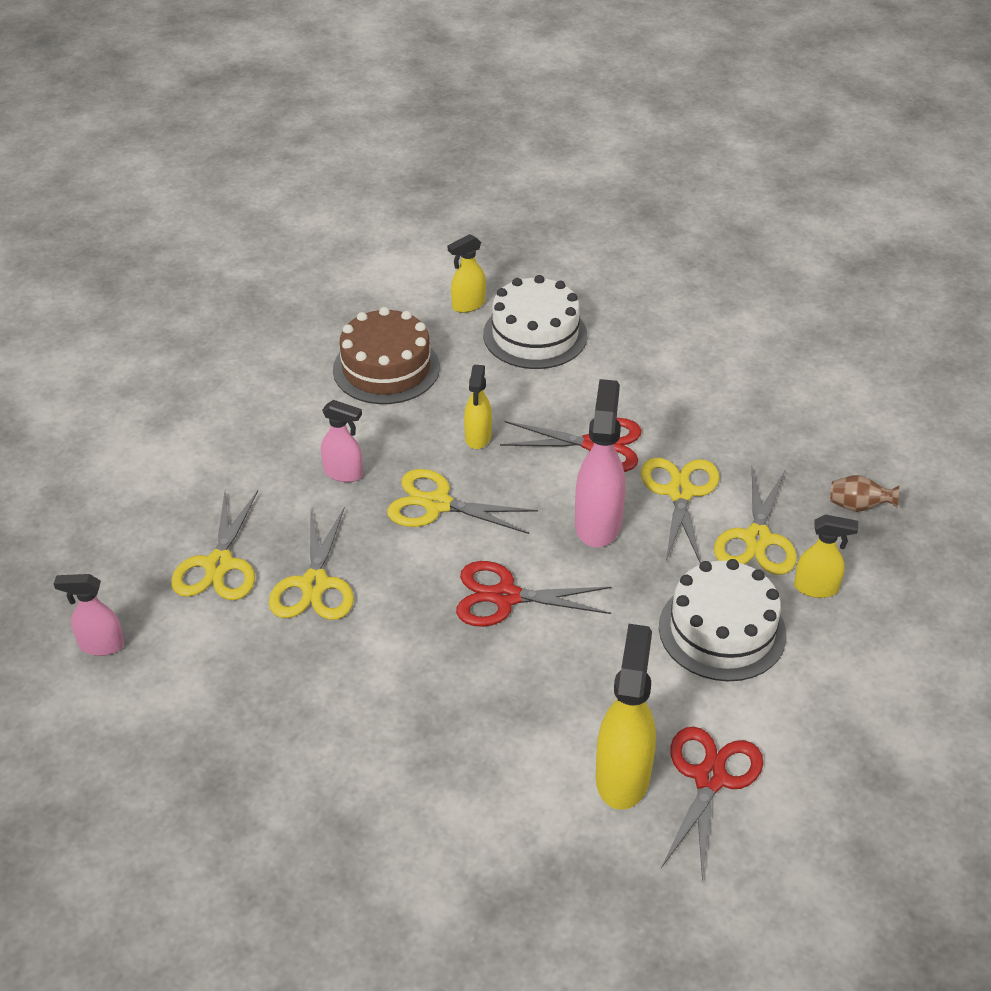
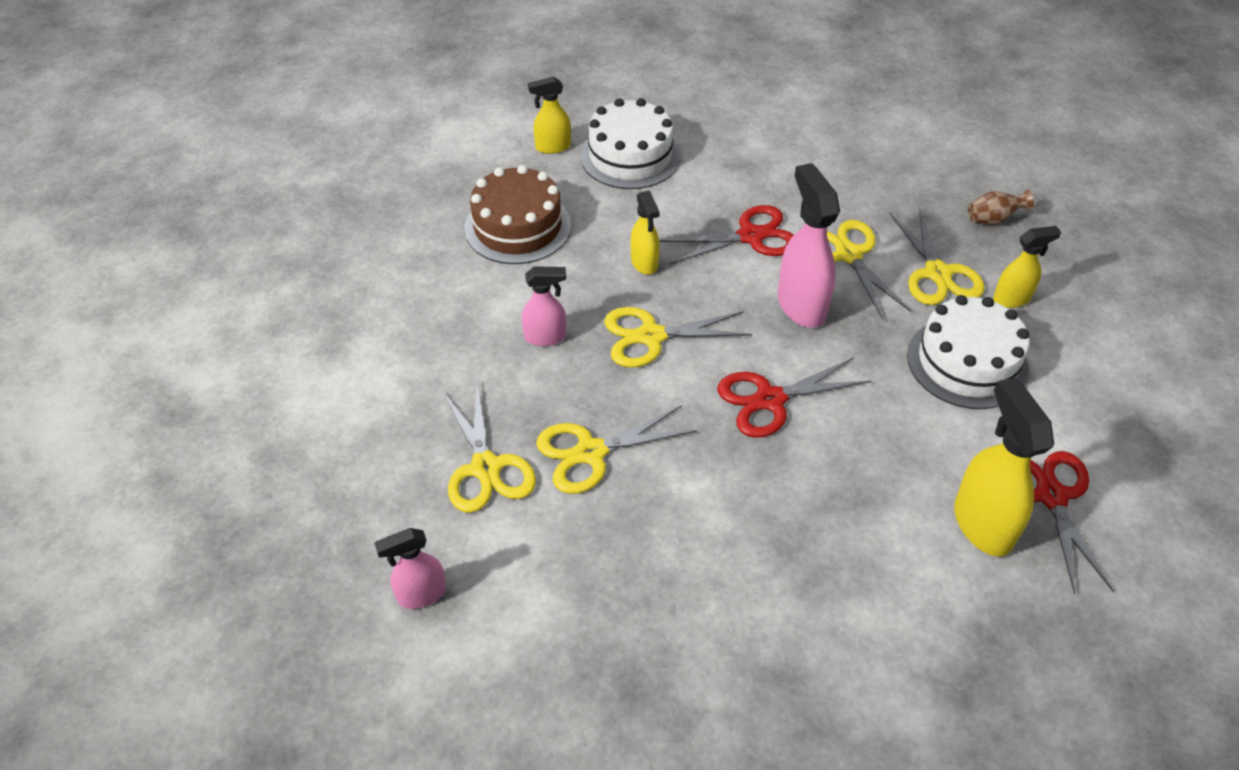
camera: 25 degrees left, 5 degrees up
(314, 584) = (591, 452): yellow scissors -> yellow scissors turned 90 degrees clockwise
(468, 305) = (552, 147): yellow spray bottle -> yellow spray bottle turned 45 degrees clockwise

